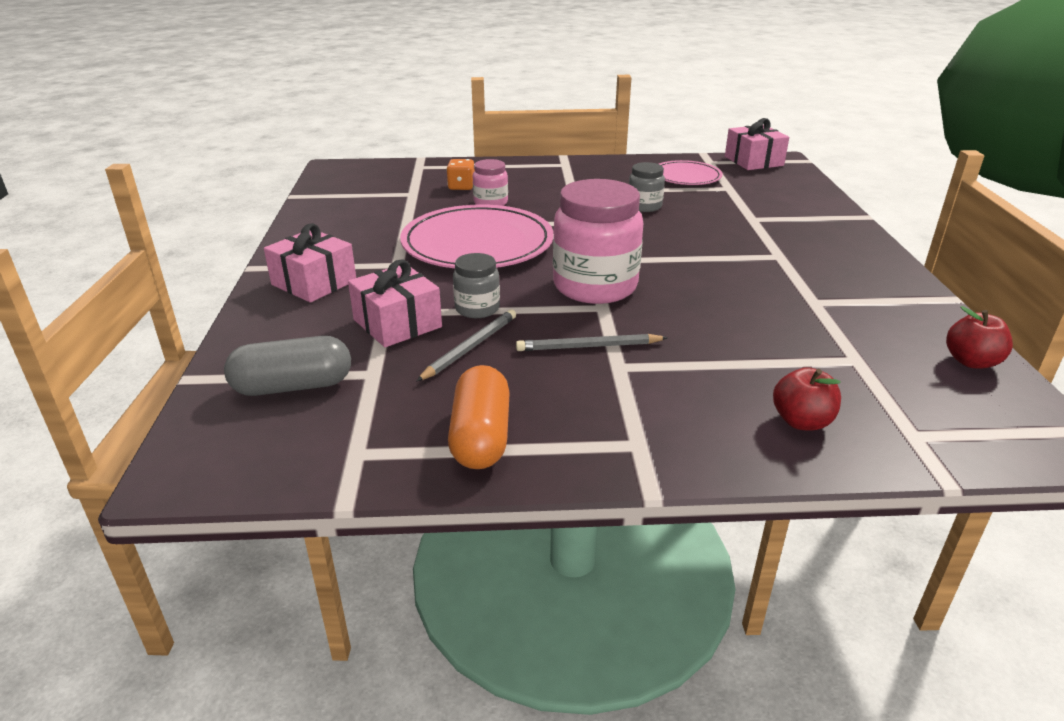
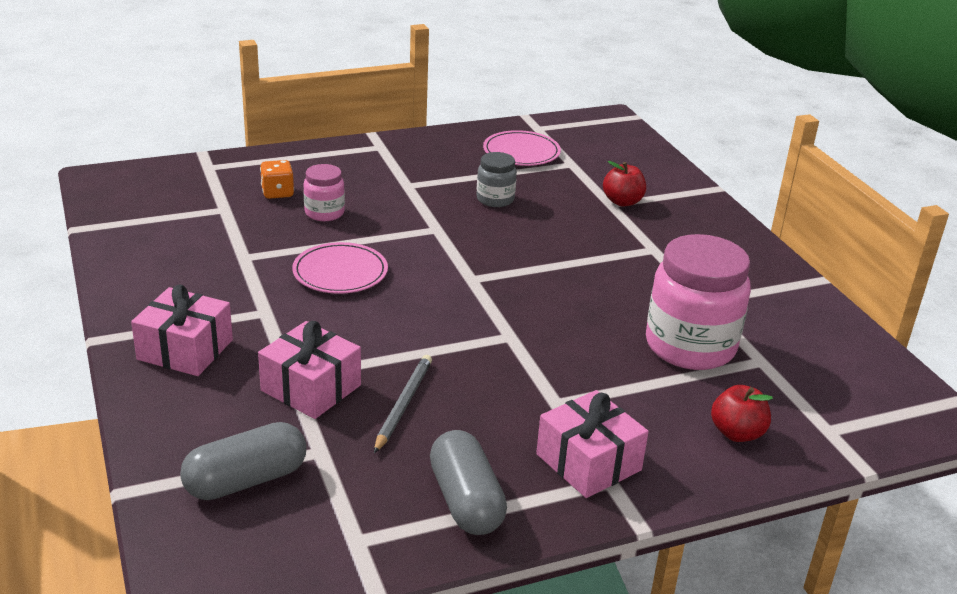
camera: 20 degrees left, 0 degrees up
(477, 243) = (340, 272): pink plate -> pink plate, size x0.55
(477, 309) = (385, 357): grey jar -> none
(480, 437) = (466, 501): orange capsule -> grey capsule
(589, 347) = (519, 385): grey pencil -> none
(595, 286) = (491, 312): pink jar -> pink jar (690, 346)
(753, 161) = (582, 123): pink gift -> pink gift (588, 462)
(971, 361) = (853, 347): red apple -> red apple (622, 202)

